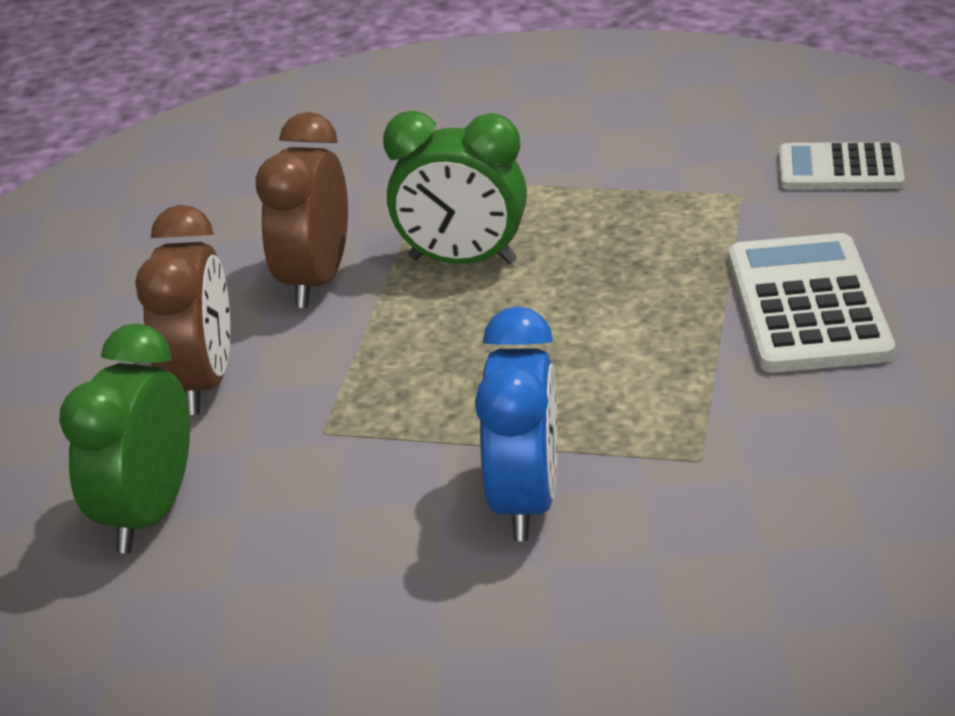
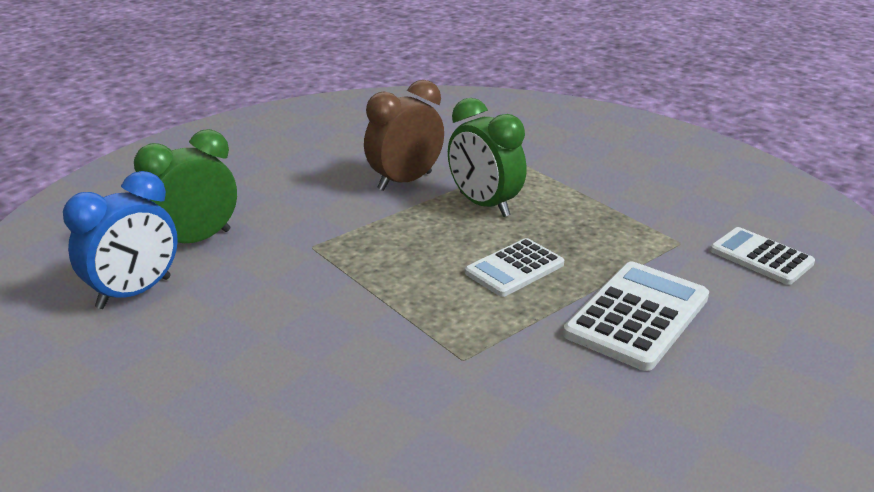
camera: 35 degrees right, 5 degrees down
(202, 382) = (295, 199): brown clock -> none
(525, 501) = (350, 327): blue clock -> blue clock (134, 293)
(609, 322) = (514, 268): none -> white calculator

